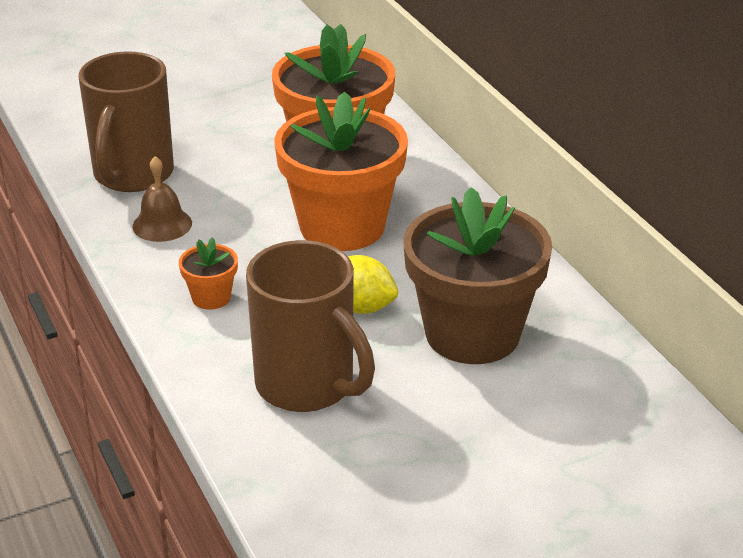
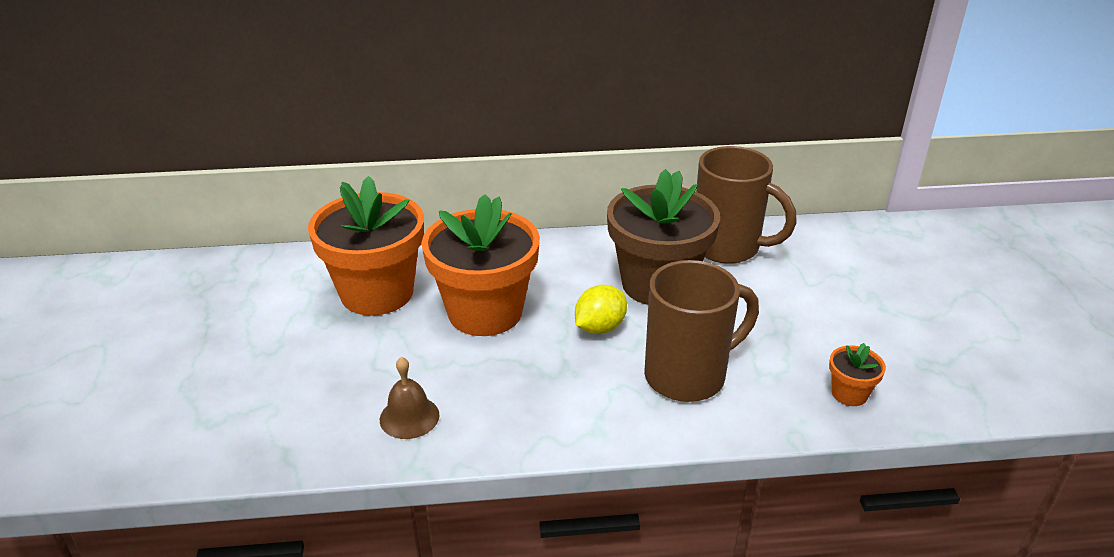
camera: 70 degrees left, 0 degrees up
(132, 175) = (307, 423): brown mug -> brown mug (728, 248)
(211, 297) = (544, 406): orange flower pot -> orange flower pot (849, 394)

